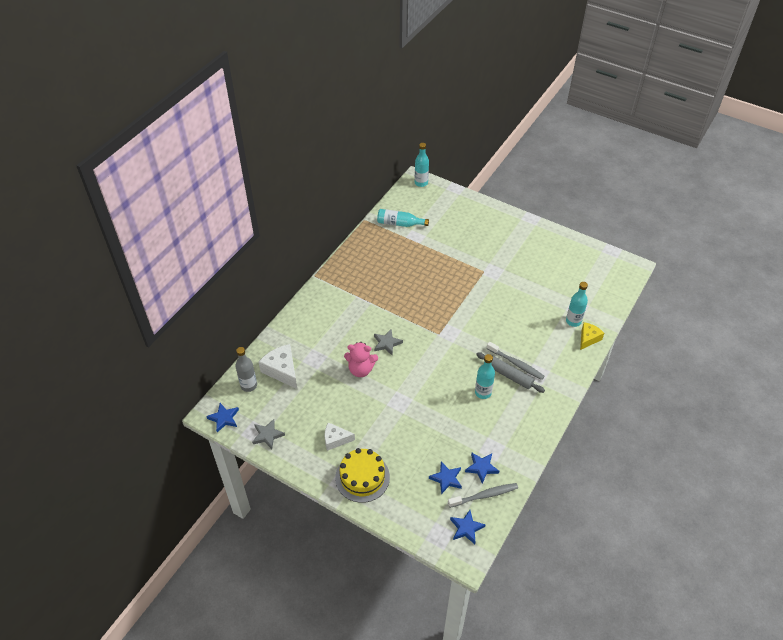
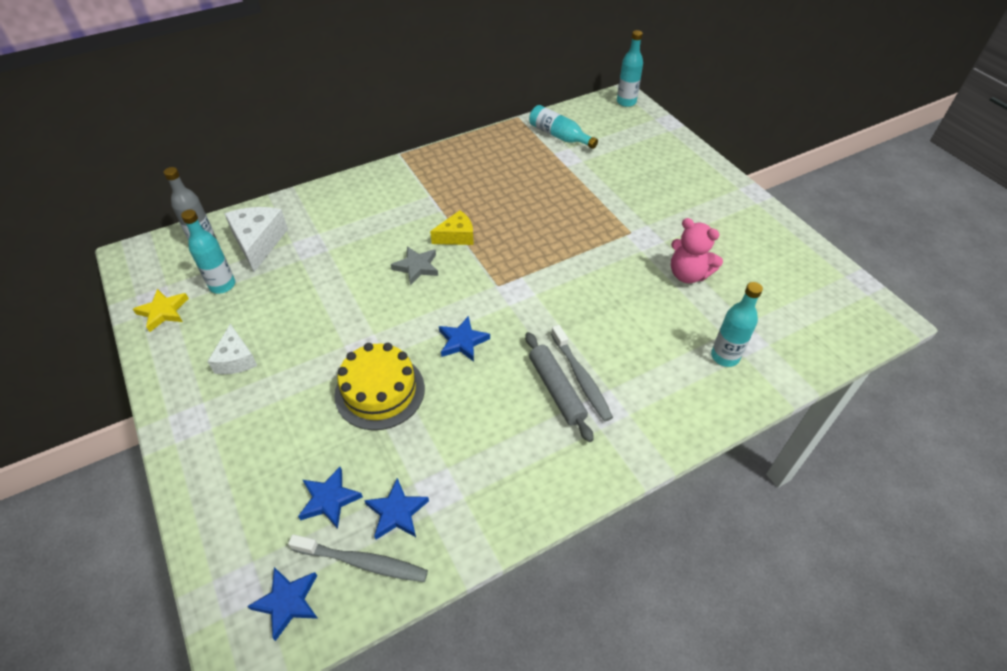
camera: 30 degrees right, 0 degrees up
(224, 418) = (138, 267): blue star -> blue star (462, 341)
(267, 435) = (163, 312): grey star -> yellow star
(335, 439) = (236, 359): white cheese -> white cheese turned 135 degrees counterclockwise
(361, 369) = (353, 284): pink teddy bear -> pink teddy bear (688, 274)
(362, 477) = (218, 430): yellow cake -> yellow cake (380, 391)
(483, 392) = (495, 396): turquoise bottle -> turquoise bottle (222, 285)
(588, 338) = (733, 394): yellow cheese -> yellow cheese (456, 236)

